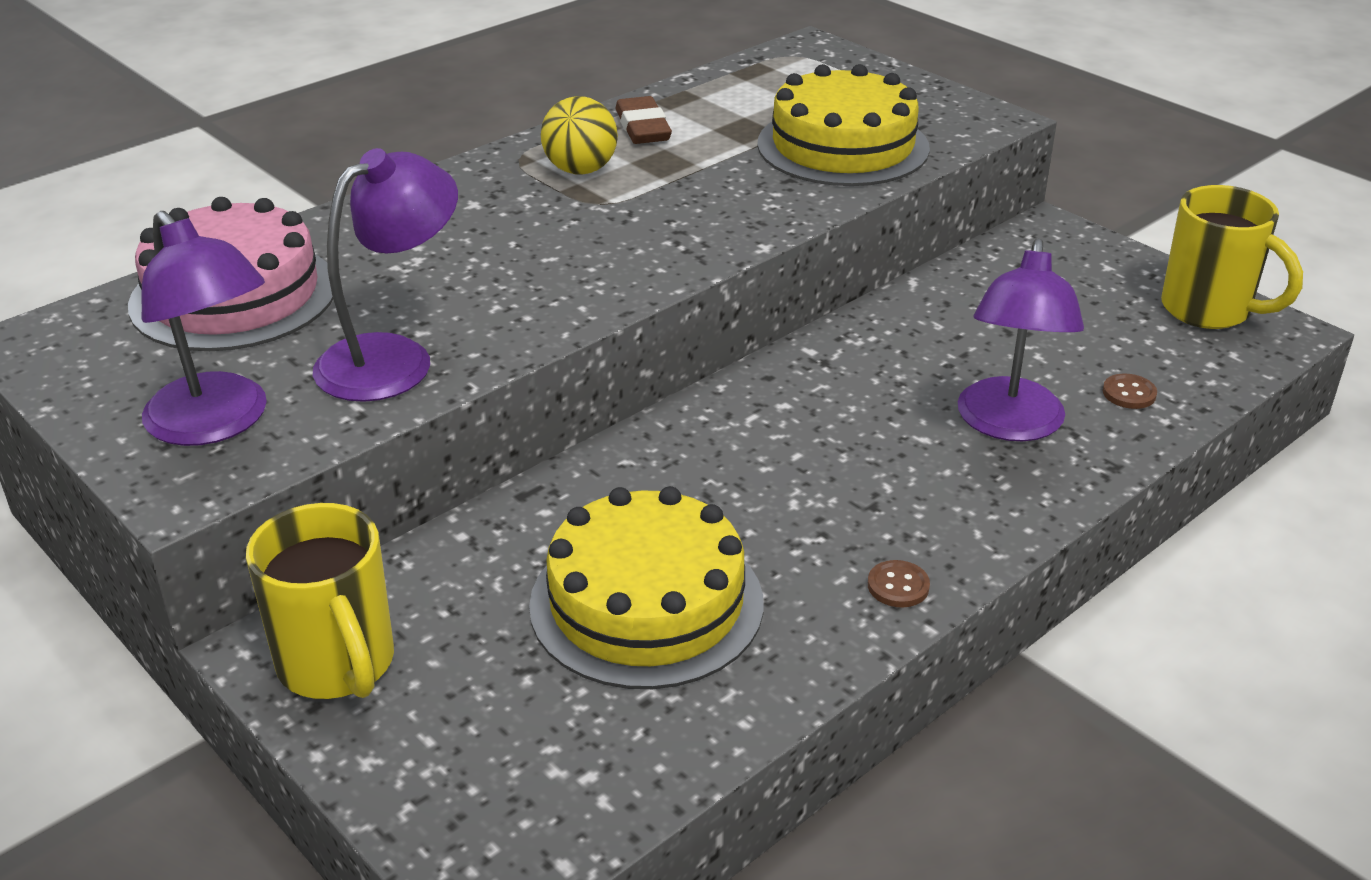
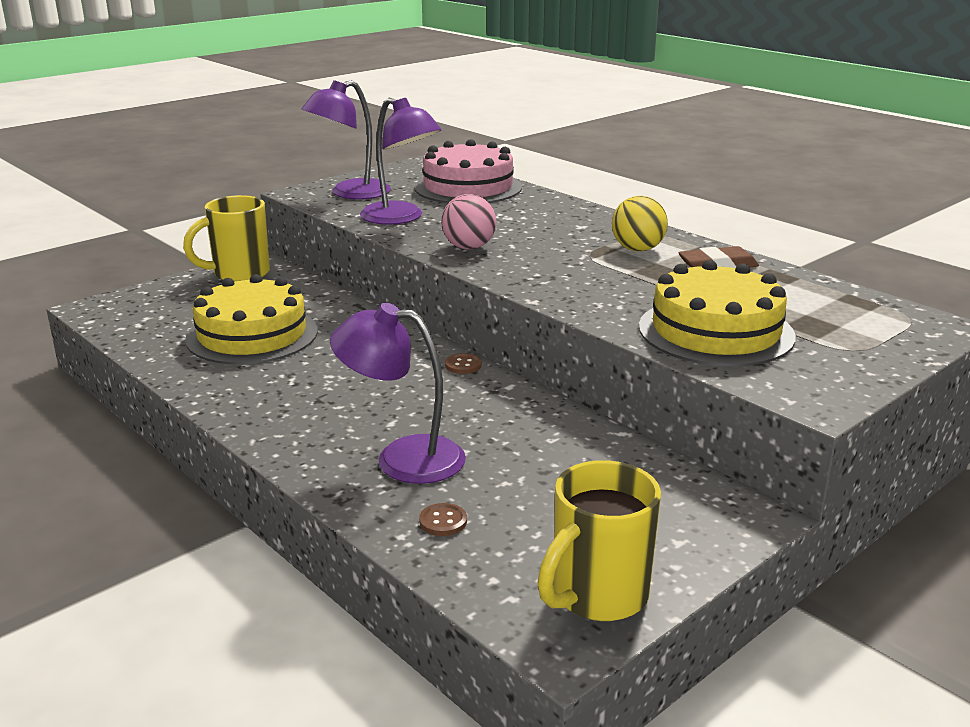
camera: 90 degrees right, 10 degrees down
(556, 292) = (469, 247): none -> pink ball
(898, 586) = (235, 404): brown button -> brown button (463, 365)

